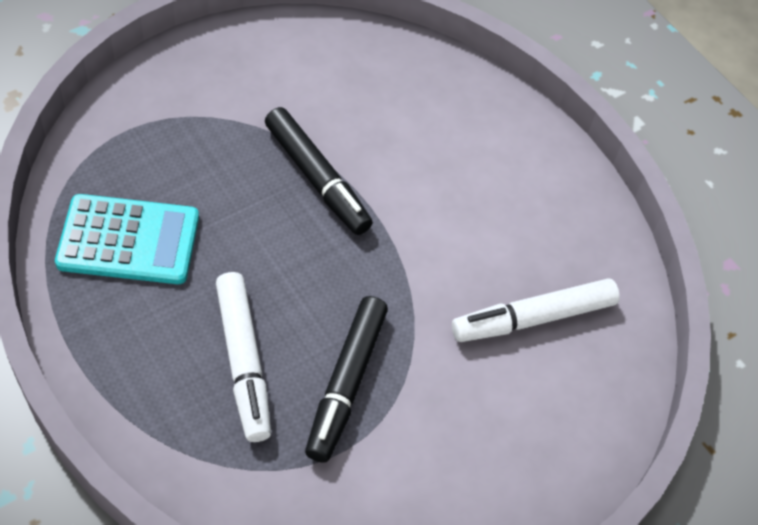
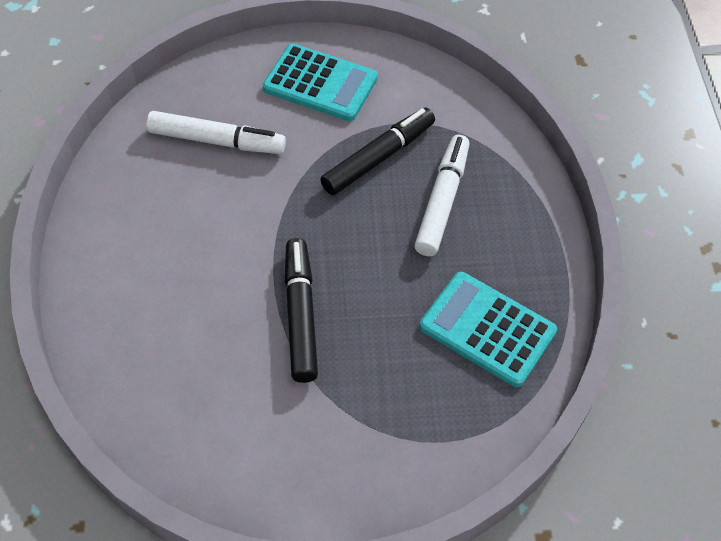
camera: 145 degrees left, 0 degrees up
(480, 456) = (320, 83): none -> turquoise calculator

